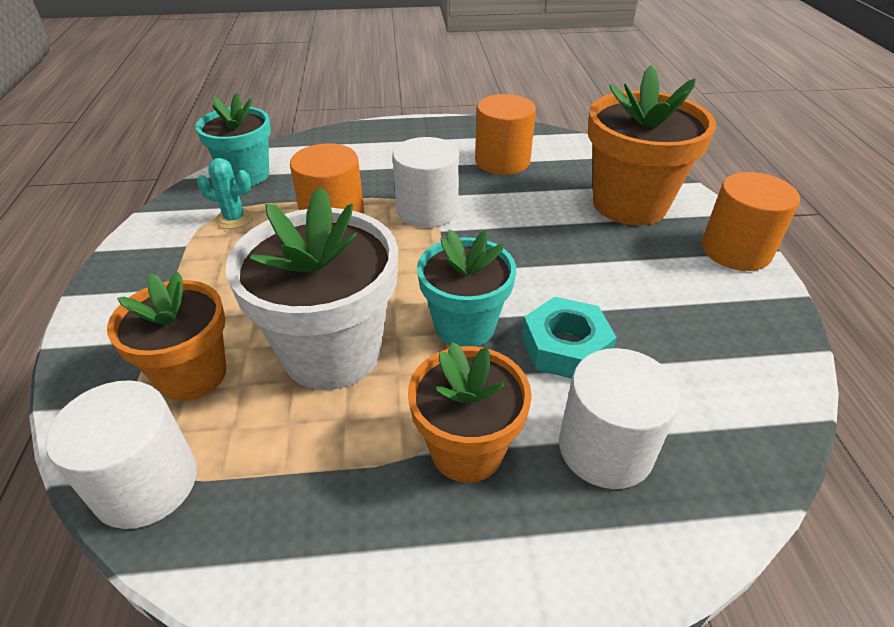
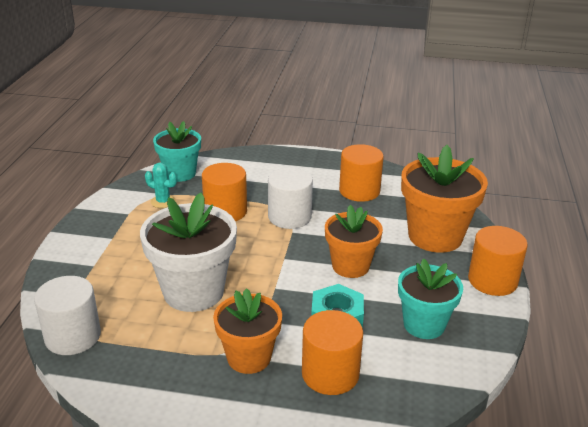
camera: 15 degrees right, 10 degrees down
(192, 375) = (111, 288): orange flower pot -> orange flower pot (350, 266)
(464, 326) = (279, 292): turquoise flower pot -> turquoise flower pot (424, 324)
(605, 448) = (330, 374): white cylinder -> orange cylinder

